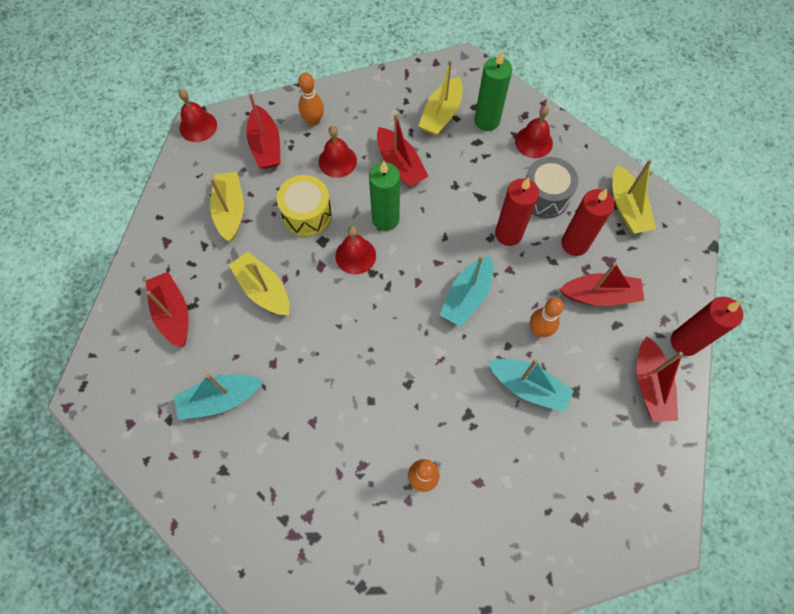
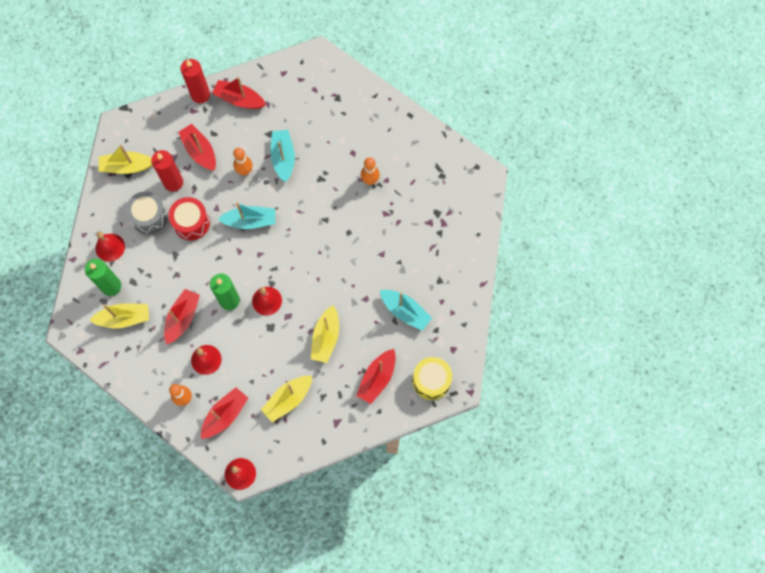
camera: 125 degrees left, 5 degrees up
(307, 214) = (258, 350): yellow drum -> yellow drum (431, 381)
(508, 234) = (191, 223): red candle -> red drum
(627, 208) = (127, 167): yellow boat -> yellow boat turned 135 degrees counterclockwise
(650, 385) = (239, 99): red boat -> red boat turned 120 degrees counterclockwise

